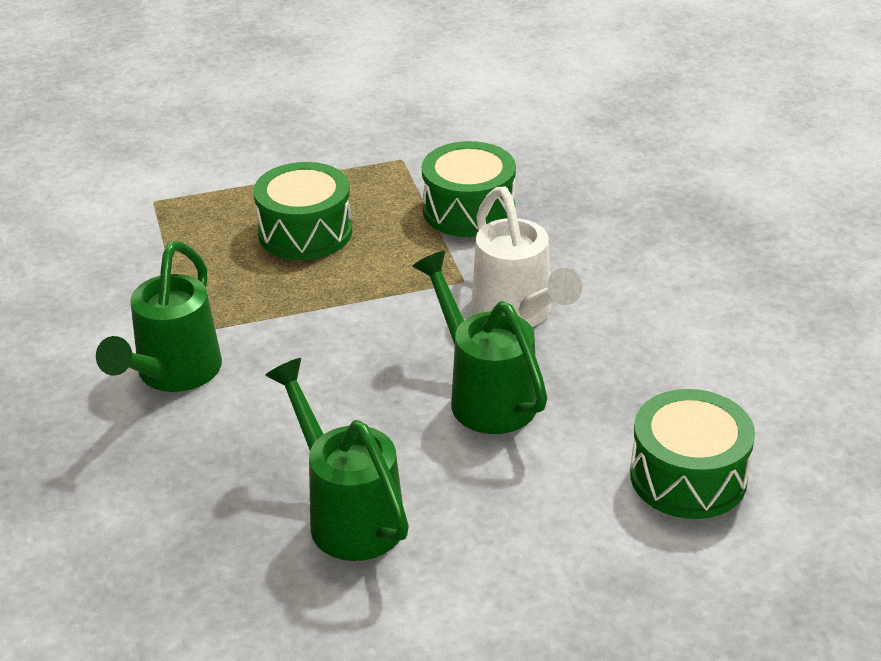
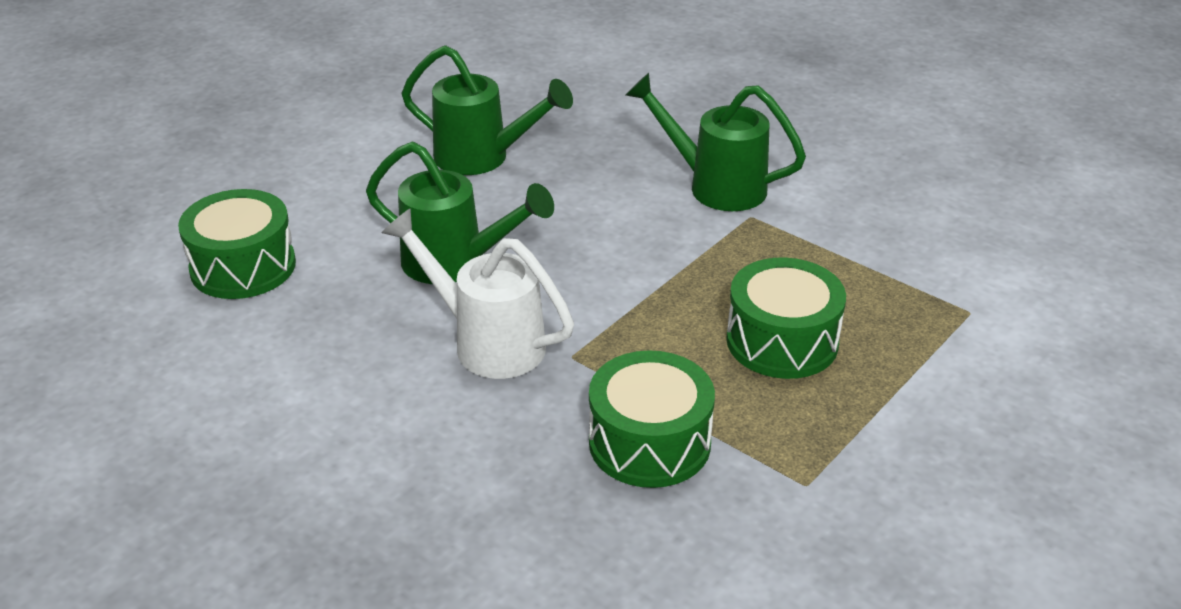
camera: 145 degrees right, 0 degrees up
(172, 375) = (714, 186): green watering can -> green watering can turned 45 degrees counterclockwise

